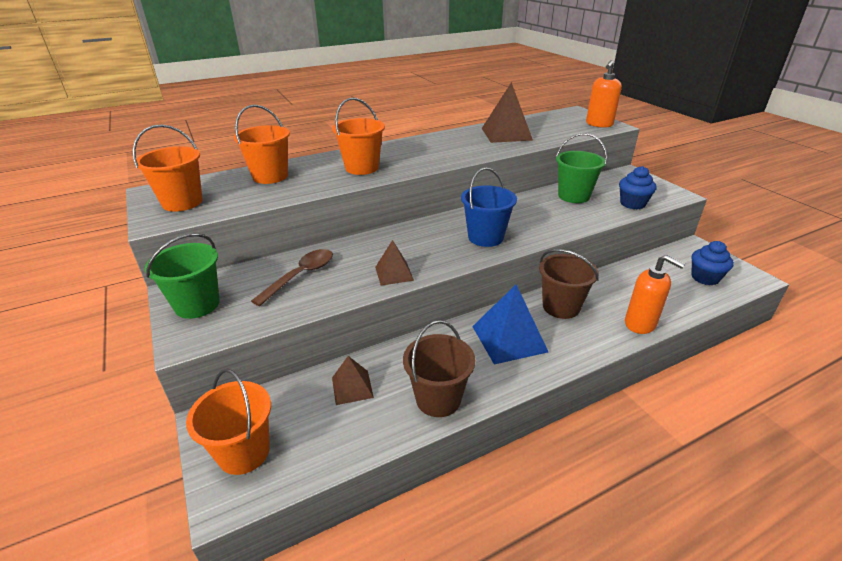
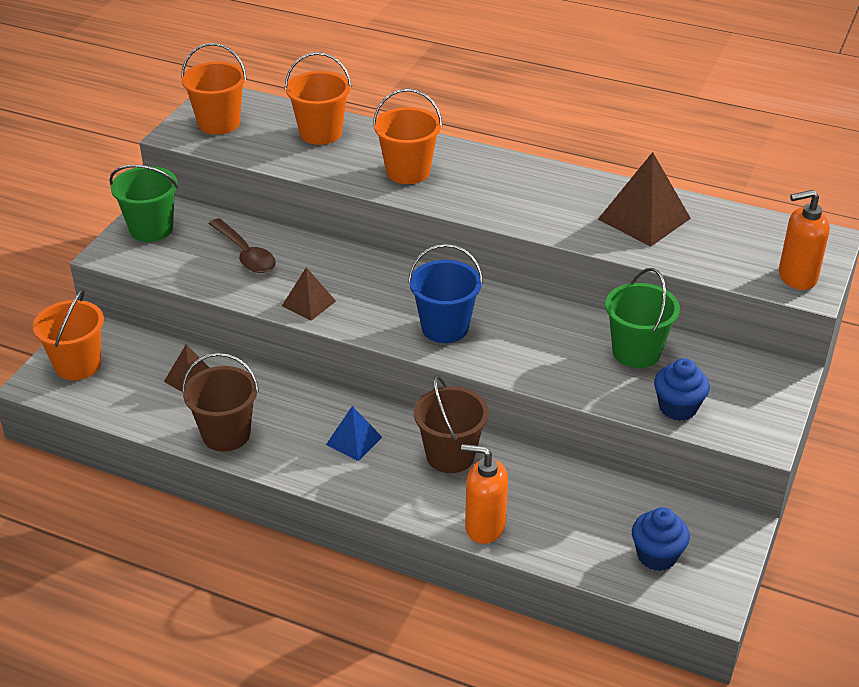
camera: 50 degrees right, 5 degrees up
(301, 276) = (245, 254): brown spoon -> brown spoon turned 60 degrees clockwise
(509, 339) = (354, 441): blue pyramid -> blue pyramid, size x0.58
(640, 324) = (484, 527): orange soap dispenser -> orange soap dispenser turned 105 degrees clockwise

